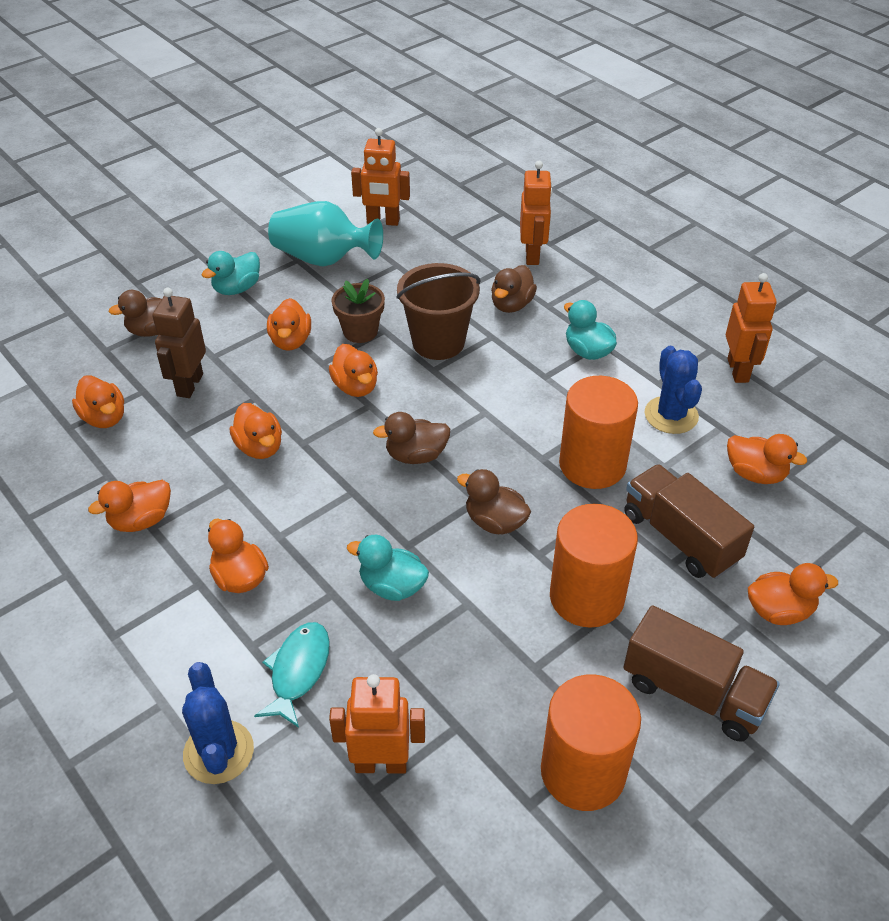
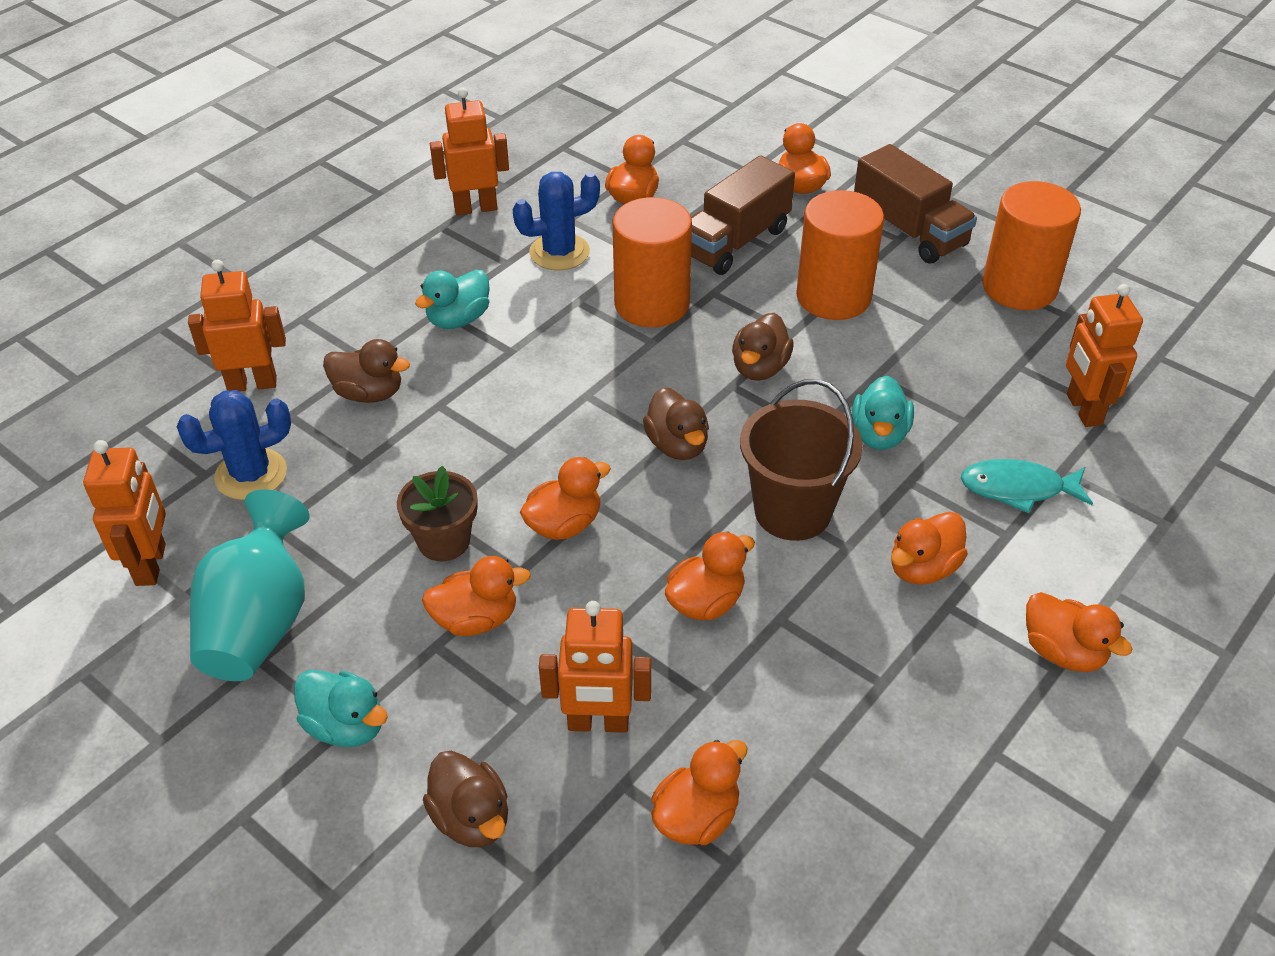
camera: 100 degrees left, 0 degrees up
(141, 520) = (876, 698): orange duck -> orange duck (1063, 652)
(189, 385) = (598, 723): brown robot -> orange robot
(218, 752) = (1140, 530): blue cactus -> blue cactus (251, 474)
(438, 342) = (458, 455): brown bucket -> brown bucket (792, 511)
(693, 692) = (909, 231): brown truck -> brown truck turned 120 degrees clockwise

